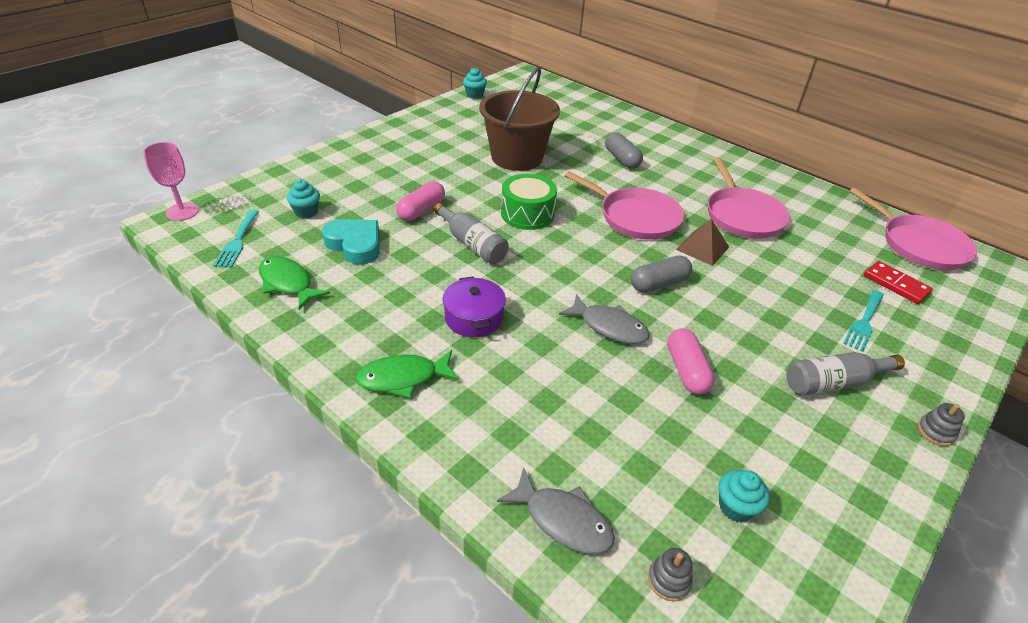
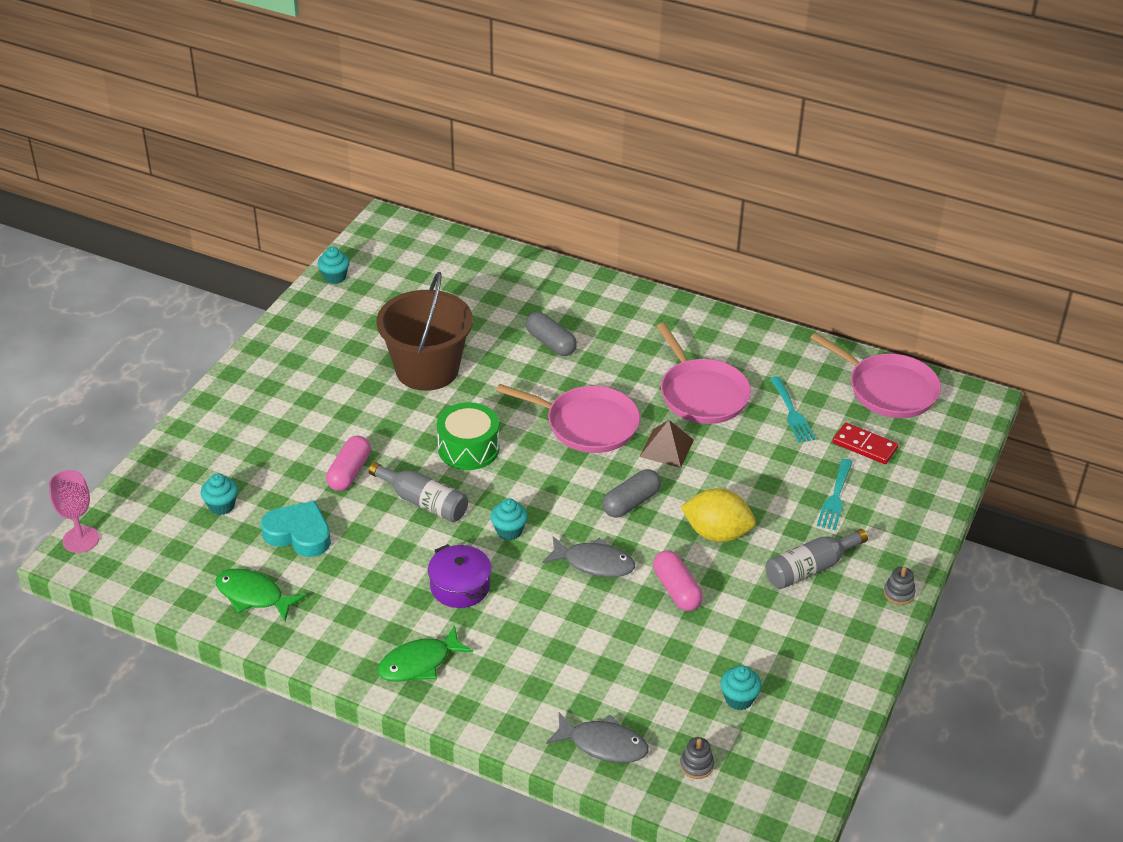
camera: 15 degrees left, 0 degrees up
(237, 241) = (168, 561): turquoise fork -> turquoise fork (792, 413)
(538, 282) = (509, 531): none -> turquoise cupcake
(738, 327) = (716, 533): none -> yellow lemon

